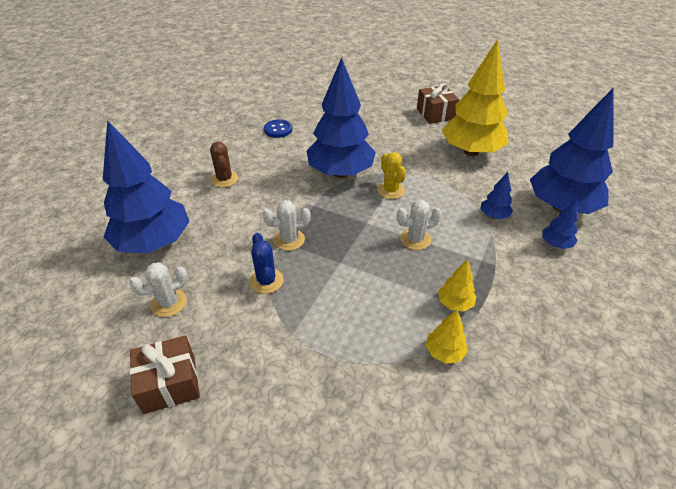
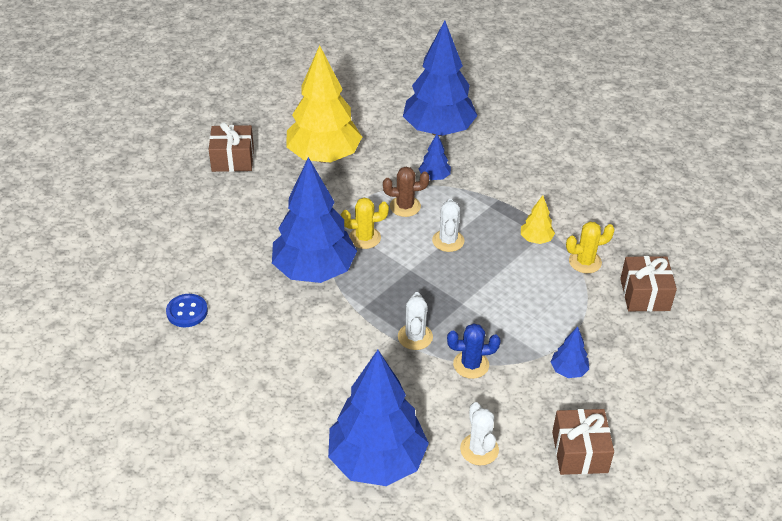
camera: 75 degrees left, 0 degrees up
(224, 179) = (277, 382): brown cactus -> brown cactus (405, 206)
(420, 423) = (644, 294): none -> brown gift
(444, 352) = (585, 262): yellow tree -> yellow cactus
(555, 244) = (485, 154): blue tree -> blue tree (568, 370)

